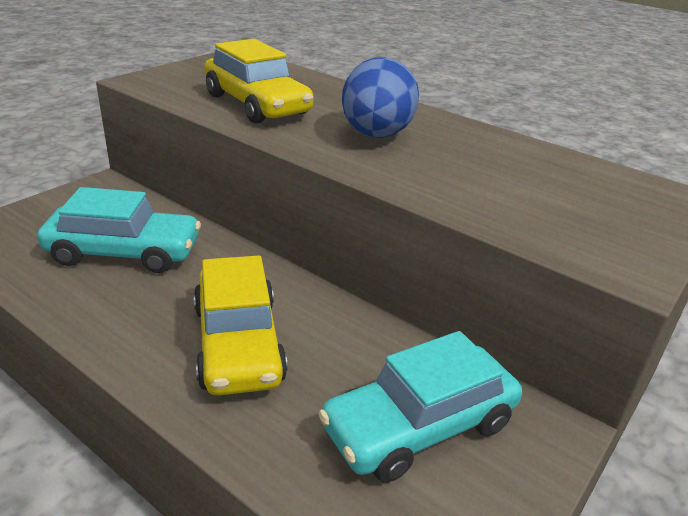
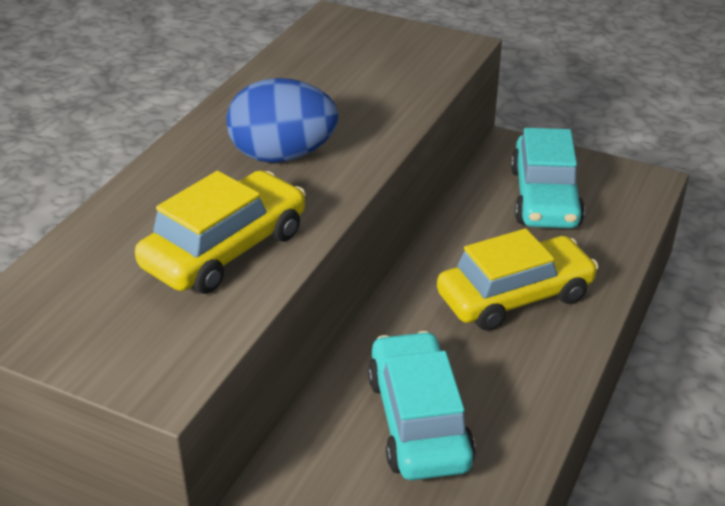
camera: 100 degrees left, 5 degrees up
(419, 426) = (544, 197): turquoise car -> turquoise car turned 45 degrees clockwise

